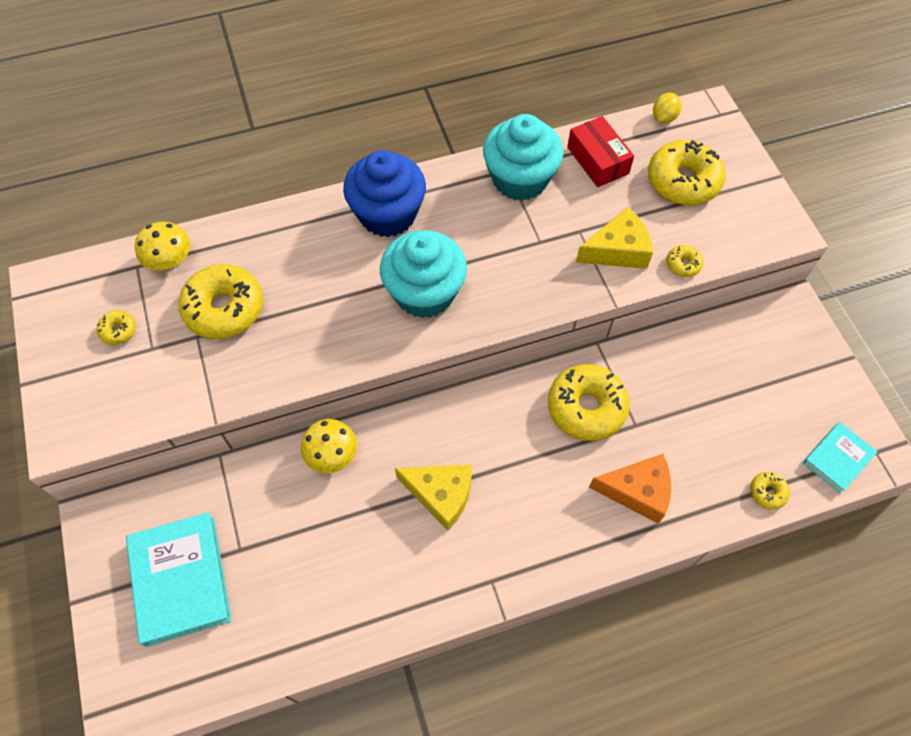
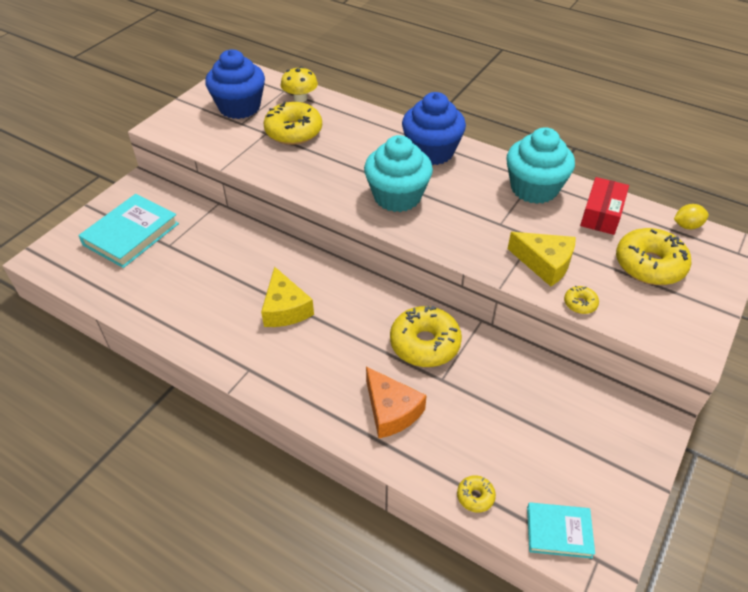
camera: 50 degrees right, 15 degrees down
(118, 330) = (239, 107): yellow donut -> blue cupcake
(332, 455) = (263, 246): yellow mushroom -> none

